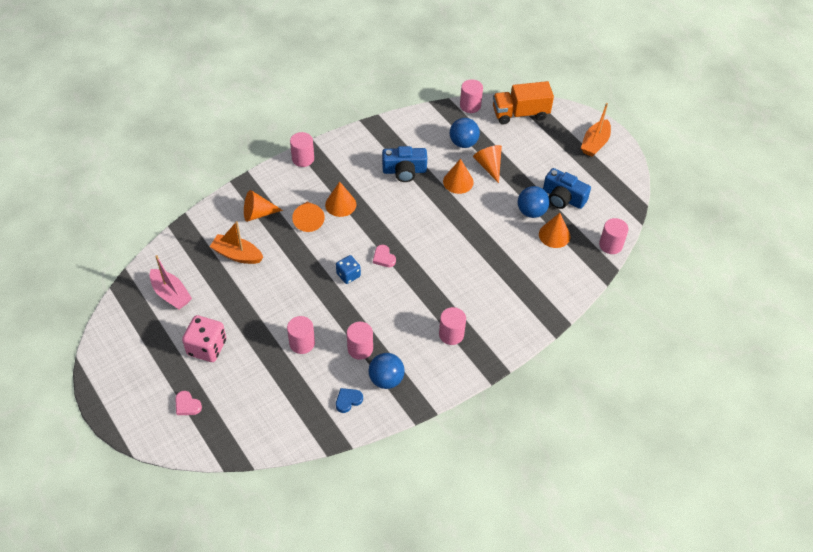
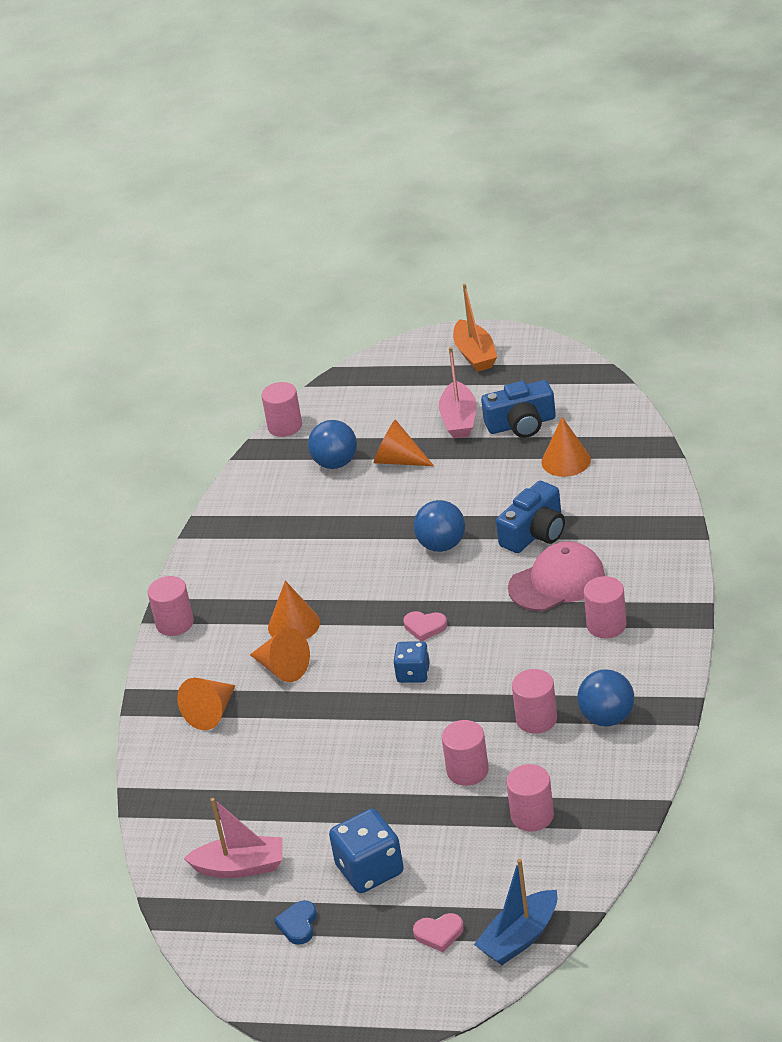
camera: 40 degrees left, 15 degrees down
(207, 347) = (370, 870): pink dice -> blue dice
(209, 442) = (520, 938): none -> blue boat
(237, 255) = (254, 767): orange boat -> none
(348, 400) = (600, 769): blue heart -> blue heart (298, 924)
(404, 171) = (313, 538): blue camera -> blue camera (535, 533)
(458, 182) = (389, 499): orange cone -> none
(463, 291) = (557, 582): none -> pink cap
(520, 113) = (352, 390): orange truck -> none
(531, 212) = (510, 461): blue ball -> blue ball (442, 545)
(541, 170) = (459, 420): none -> pink boat
(610, 245) = (633, 423): pink cylinder -> pink cylinder (532, 816)

